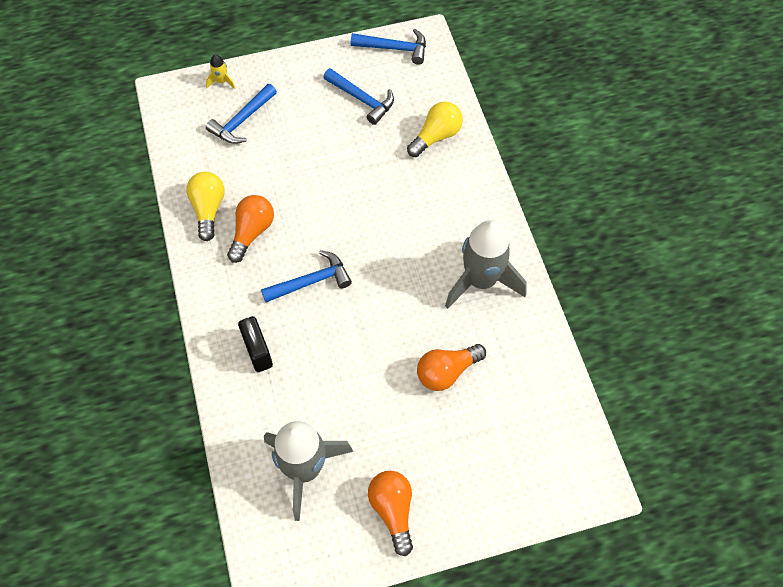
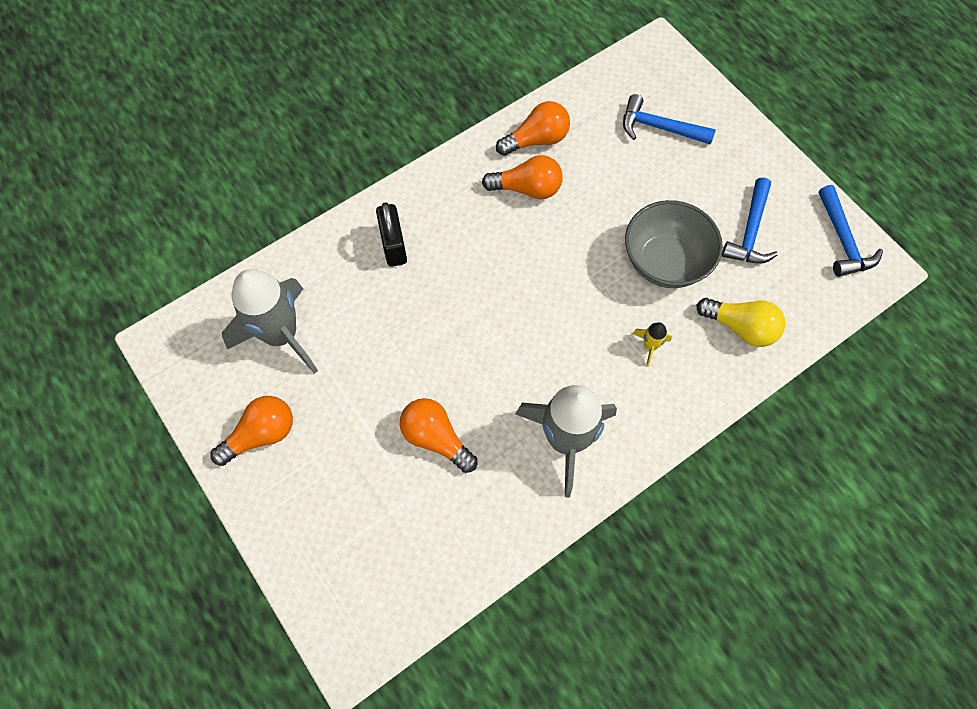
camera: 70 degrees right, 5 degrees up
(208, 209) = (536, 140): yellow light bulb -> orange light bulb
(221, 81) = (699, 90): yellow rocket -> yellow rocket (650, 346)
(258, 351) = (393, 245): black padlock -> black padlock turned 60 degrees counterclockwise
(311, 281) = (492, 265): blue hammer -> none
(362, 162) = (665, 262): none -> grey bowl

